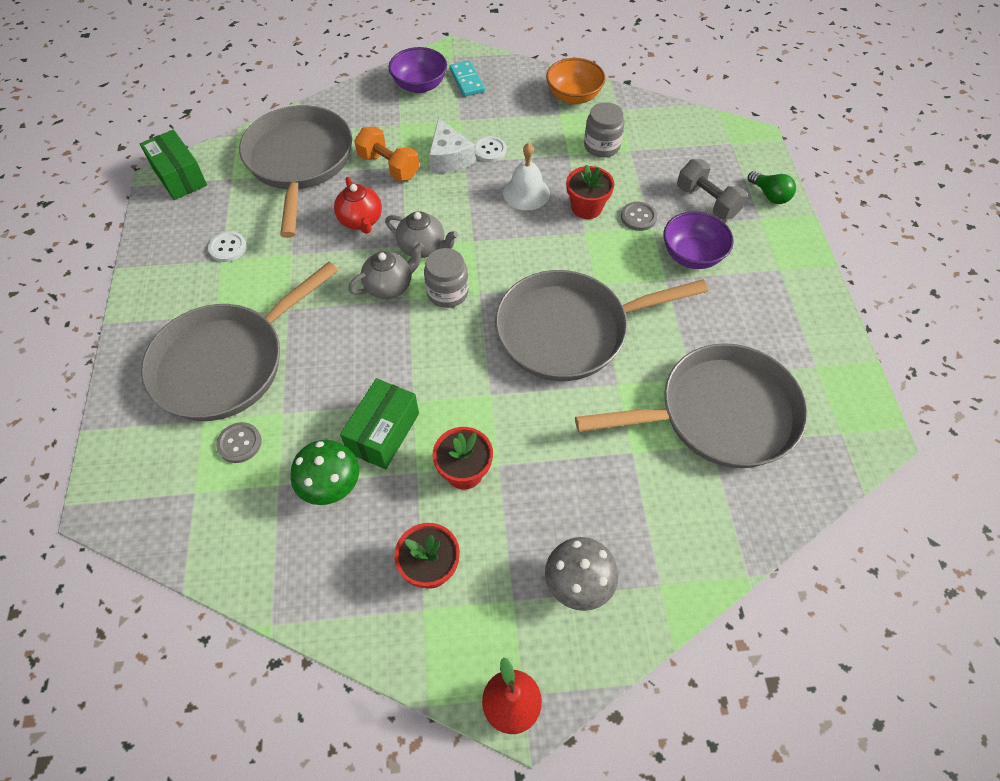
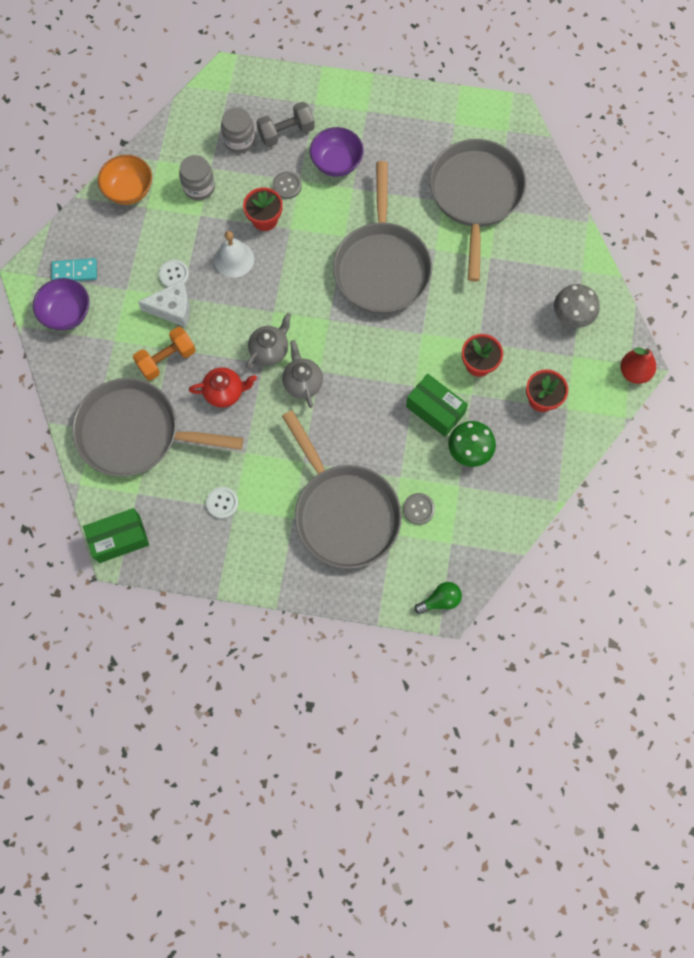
camera: 75 degrees left, 15 degrees up
(447, 292) = (321, 342): grey jar -> grey jar (239, 140)
(770, 195) = (293, 87): green light bulb -> green light bulb (440, 600)

